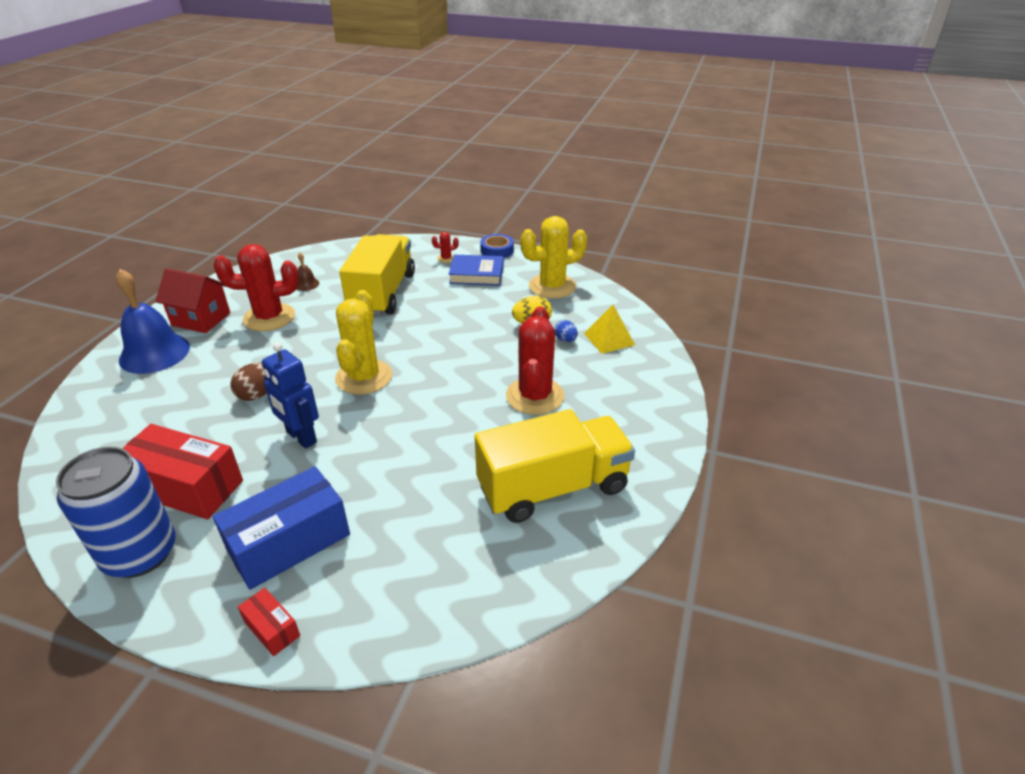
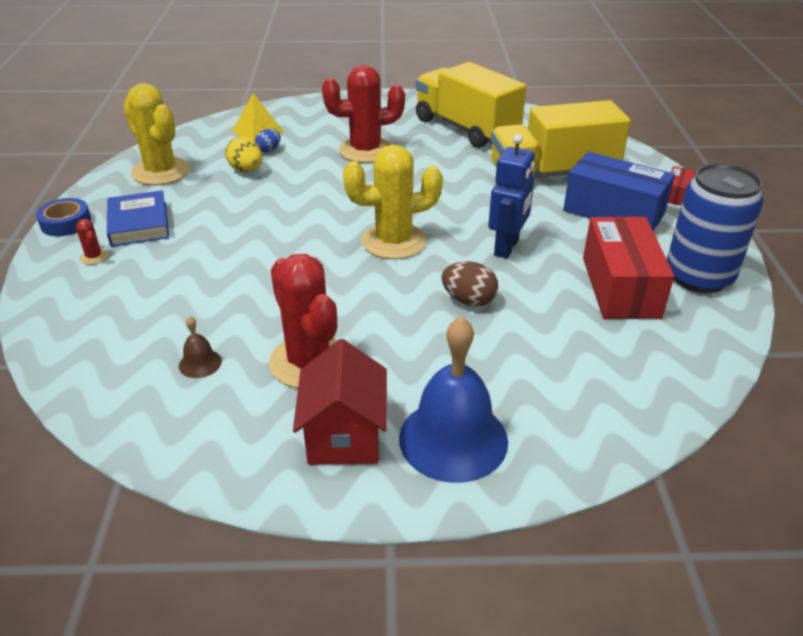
camera: 110 degrees left, 0 degrees up
(382, 293) = (209, 282): yellow truck -> yellow truck (553, 174)

